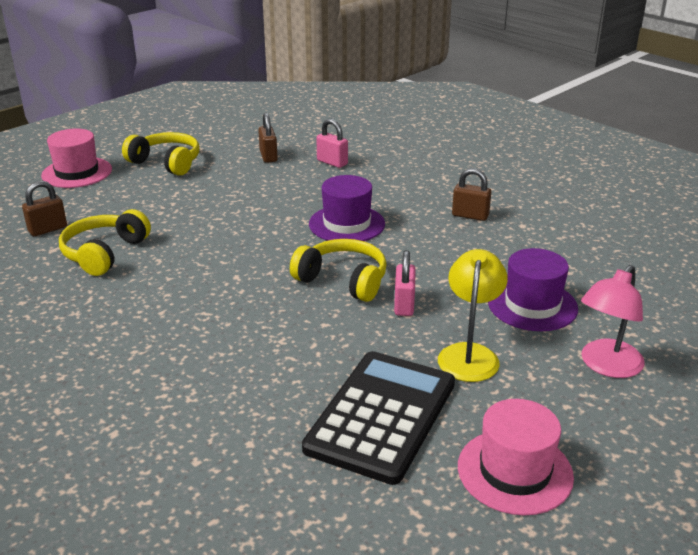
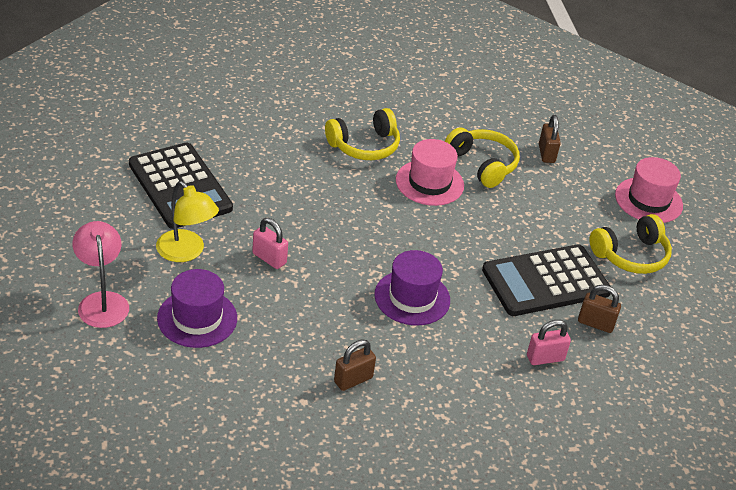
camera: 120 degrees right, 10 degrees up
(246, 182) = (546, 281): none -> black calculator
(343, 280) = (331, 249): yellow headphones -> yellow headphones (364, 146)
(514, 471) = (84, 204): pink hat -> pink hat (429, 183)

